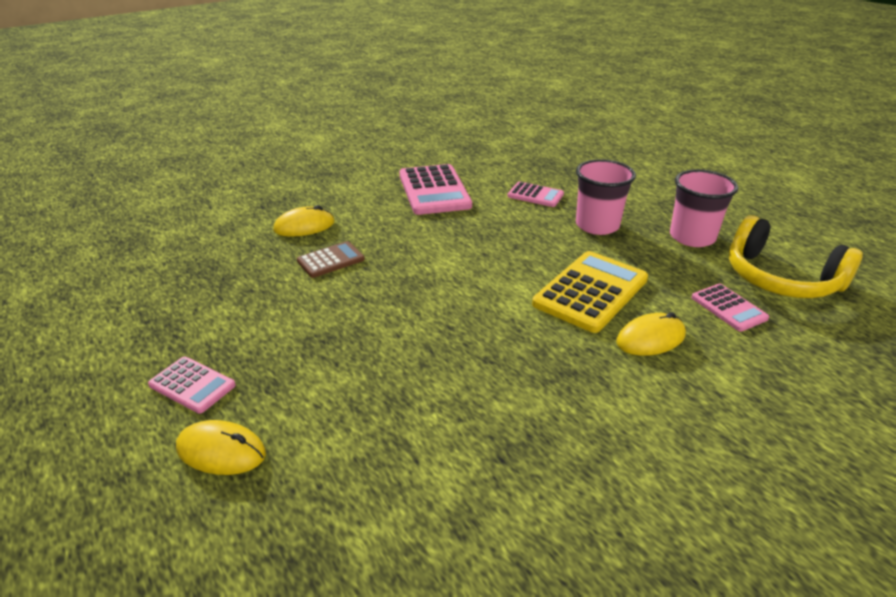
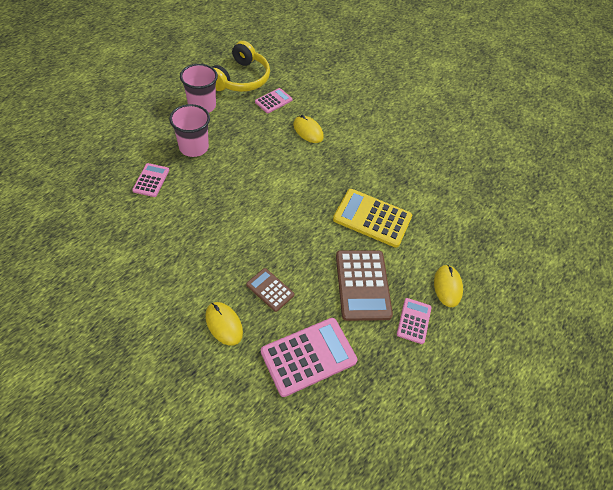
camera: 110 degrees left, 20 degrees up
(289, 342) = (363, 285): none -> brown calculator
(434, 190) = (148, 245): pink calculator -> pink calculator (308, 356)
(590, 292) = (273, 152): yellow calculator -> yellow calculator (372, 218)

